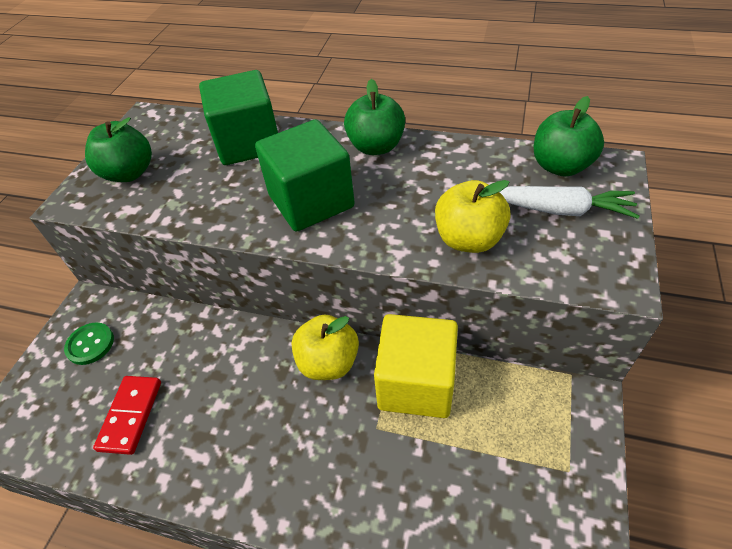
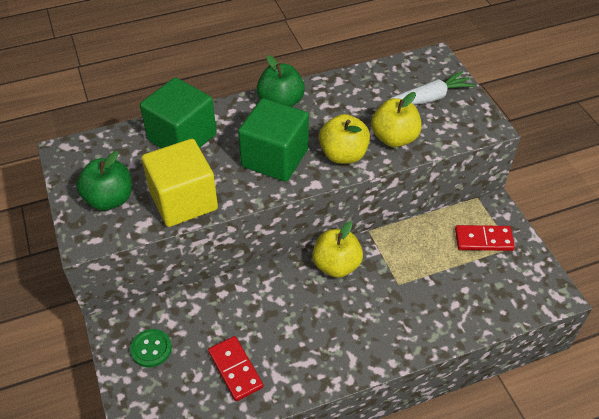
camera: 40 degrees left, 0 degrees up
(388, 231) = (343, 155): none -> yellow apple
(416, 383) = (399, 248): yellow cube -> yellow cube (183, 200)
(535, 436) = (483, 240): none -> red domino
(560, 166) = (407, 70): green apple -> none

